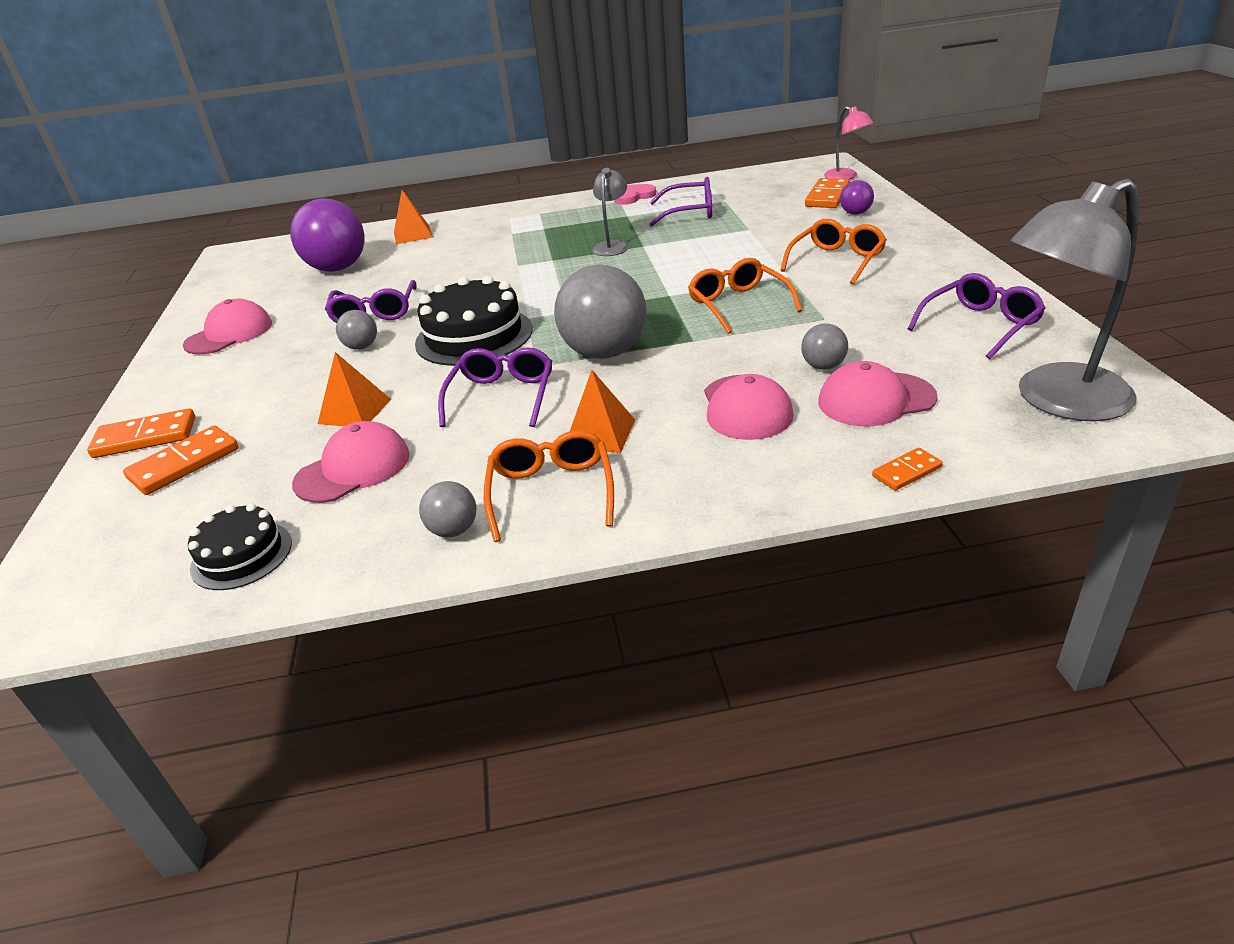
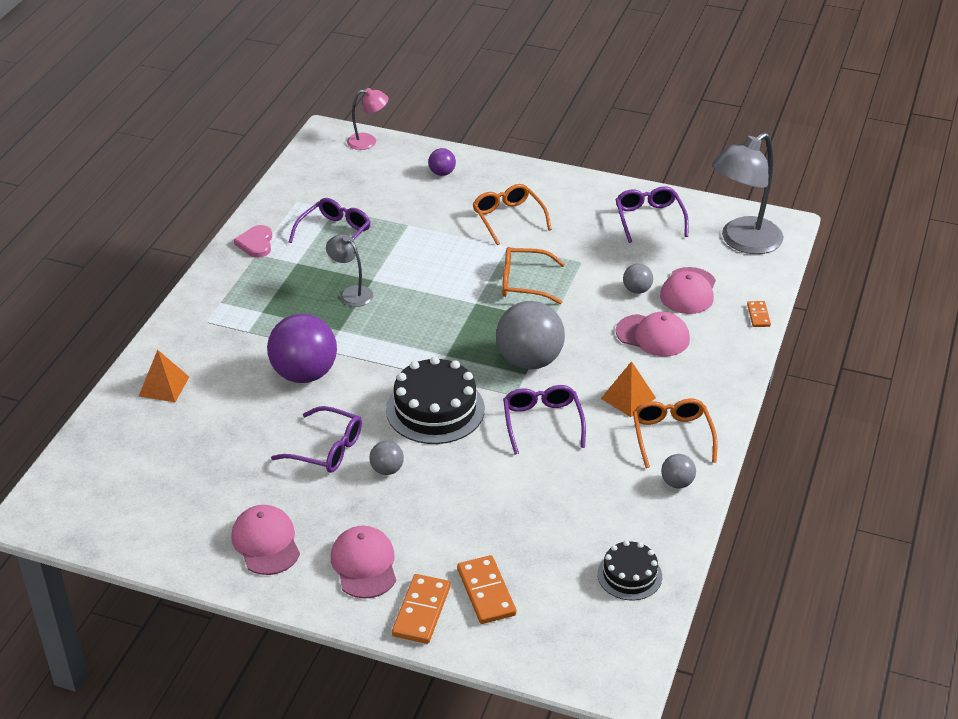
camera: 65 degrees left, 5 degrees up
(338, 268) = (189, 450): purple ball -> purple ball (304, 374)
(353, 469) = (572, 510): pink cap -> pink cap (364, 564)
(354, 411) = (492, 494): orange pyramid -> none
(502, 396) = (542, 422): purple glasses -> purple glasses turned 45 degrees clockwise
(551, 492) = (671, 436): orange glasses -> orange glasses turned 60 degrees clockwise
(827, 196) = (395, 167): orange domino -> none
(1057, 401) = (742, 242): grey lamp -> grey lamp turned 45 degrees clockwise

